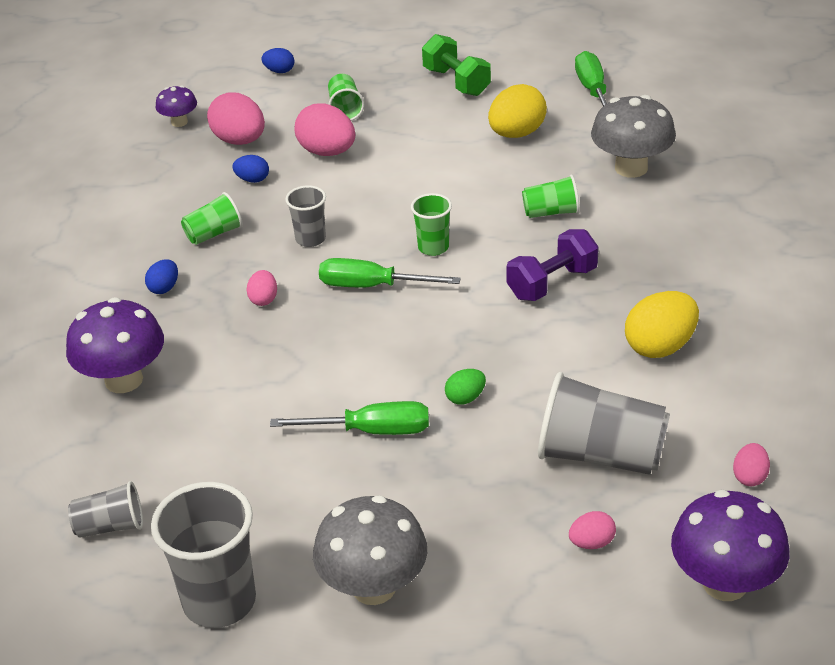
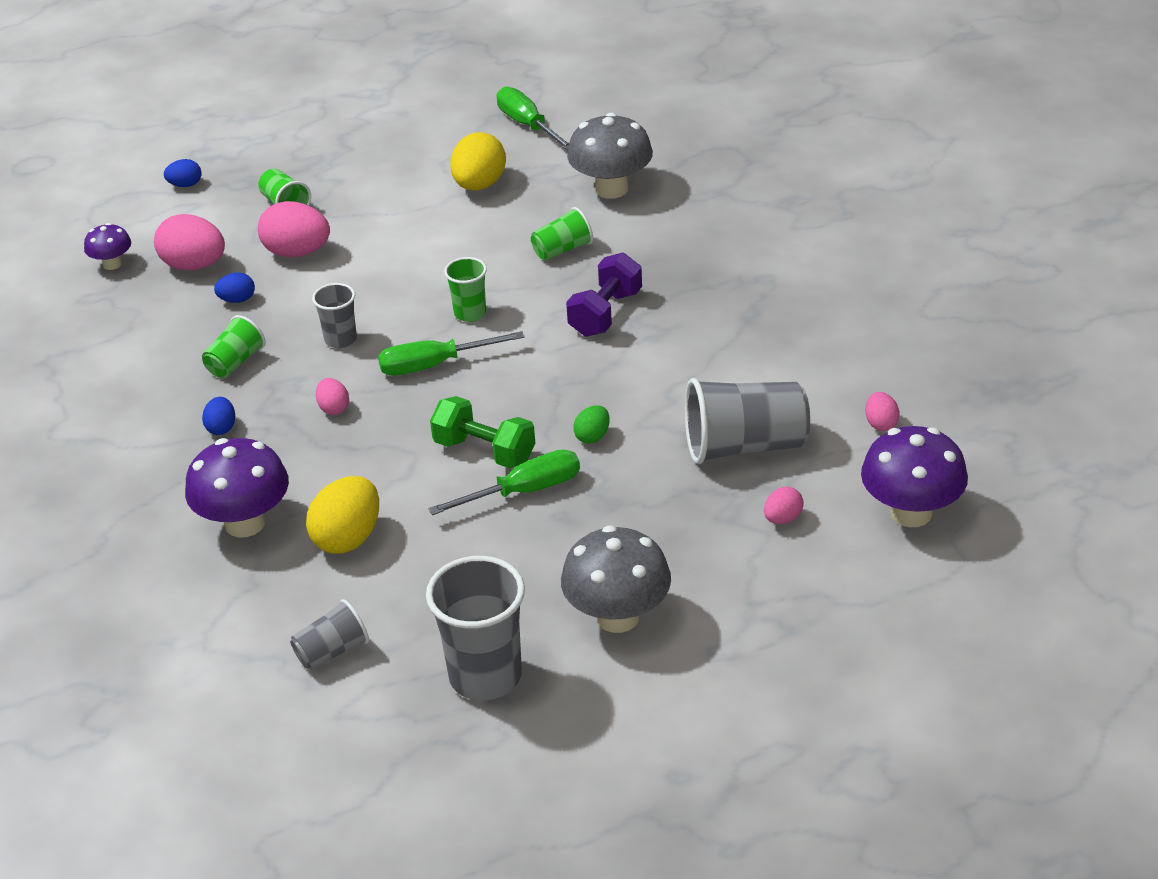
camera: 25 degrees left, 0 degrees up
(456, 82) = (383, 150): green dumbbell -> green dumbbell (484, 451)
(660, 346) = (739, 340): yellow egg -> yellow egg (348, 538)

